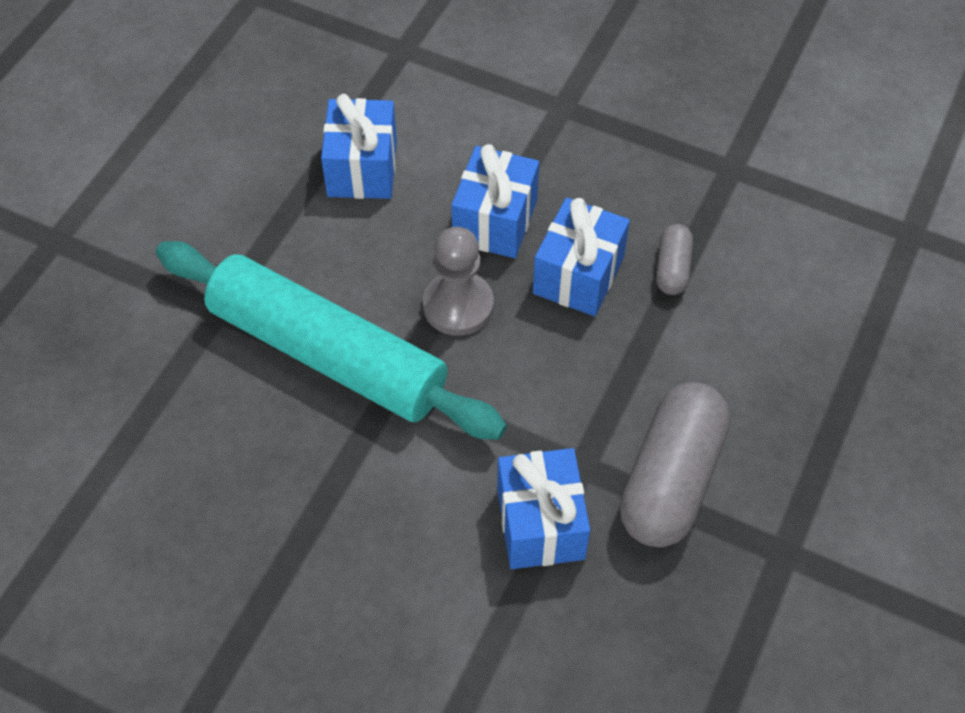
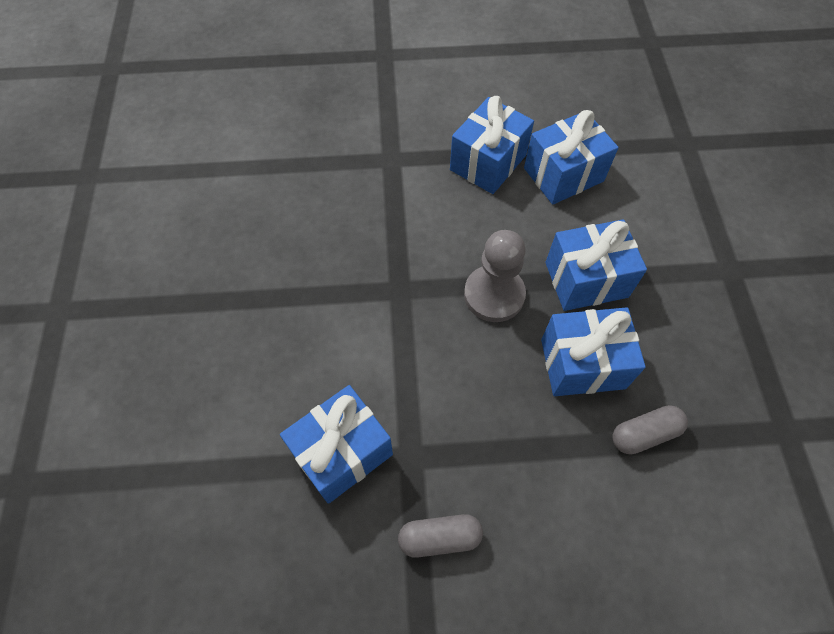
camera: 60 degrees right, 5 degrees up
(295, 224) = (488, 162): none -> blue gift
(327, 354) = (398, 236): turquoise rolling pin -> none
(671, 479) = (439, 537): grey capsule -> grey capsule, size x0.49

